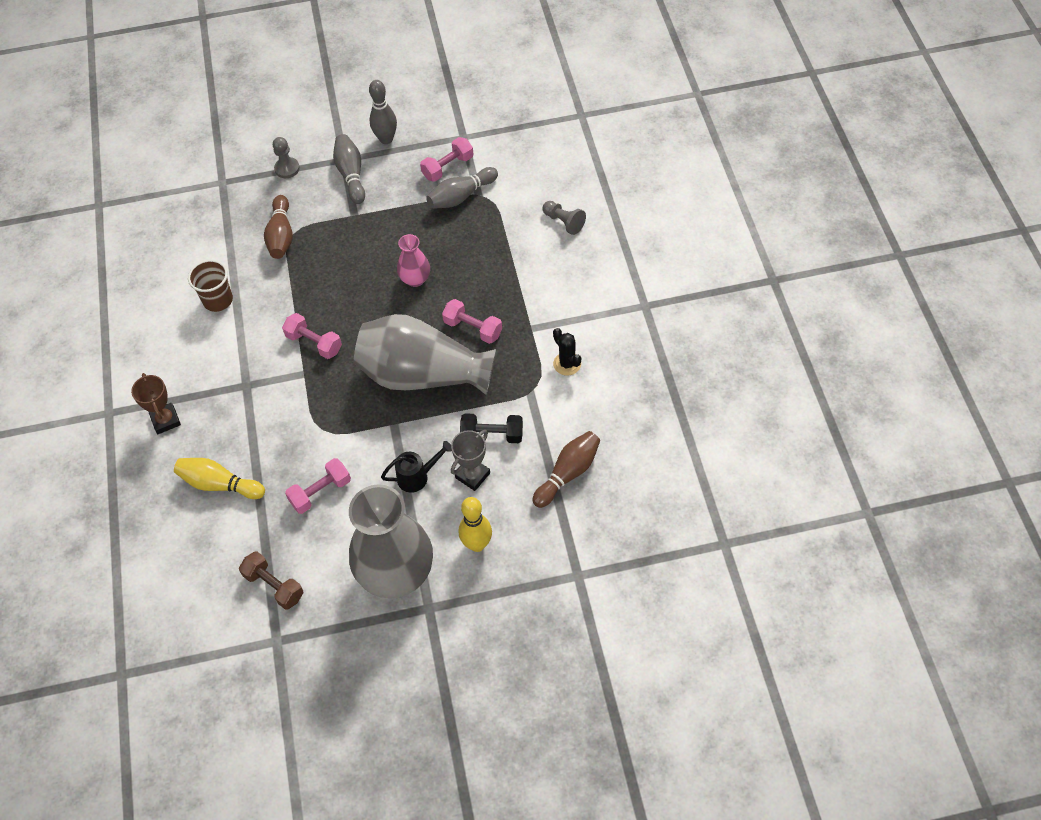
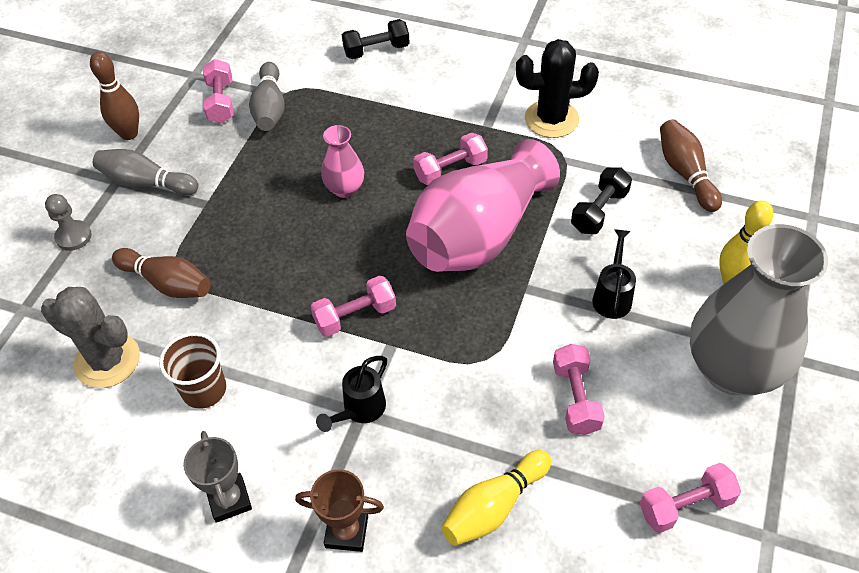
camera: 60 degrees left, 5 degrees down
(211, 243) = (107, 360): none -> grey cactus
(247, 383) = (360, 410): none -> black watering can
(274, 586) = (685, 505): brown dumbbell -> pink dumbbell
(386, 139) = (129, 134): grey bowling pin -> brown bowling pin
(422, 375) = (478, 235): grey vase -> pink vase
(472, 475) = (641, 248): grey trophy -> grey trophy (229, 500)
(563, 222) = (376, 50): grey pawn -> black dumbbell
(567, 364) = (551, 119): black cactus -> black cactus, size x1.68

